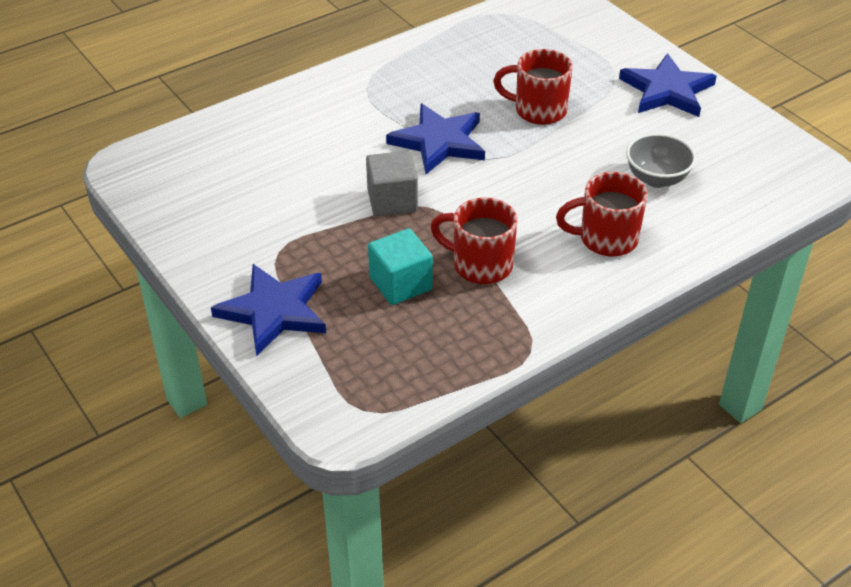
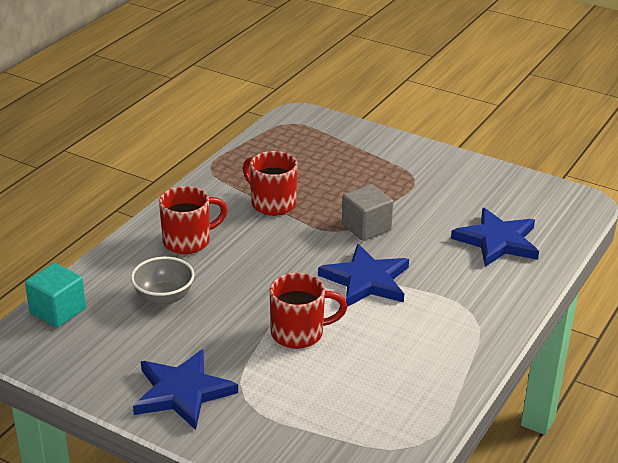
camera: 155 degrees right, 10 degrees down
(274, 311) = (384, 150): blue star -> blue star (497, 241)
(400, 284) = (317, 181): turquoise cube -> turquoise cube (58, 311)
(480, 265) = (272, 203): red mug -> red mug turned 135 degrees counterclockwise

